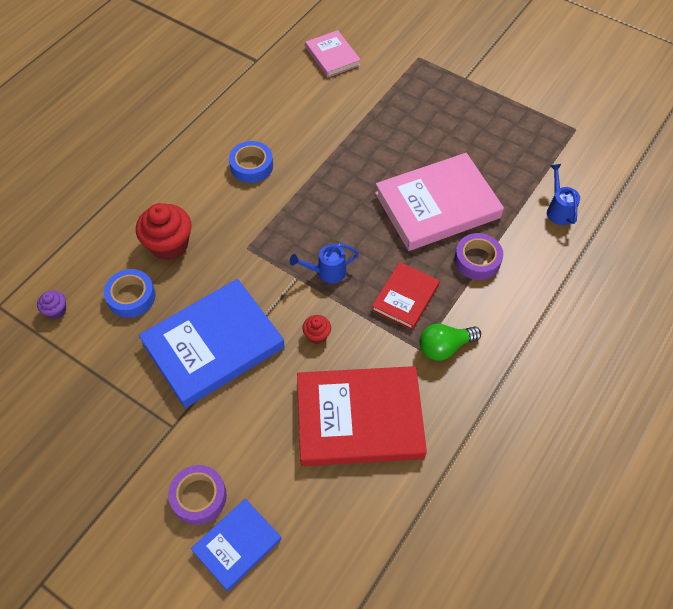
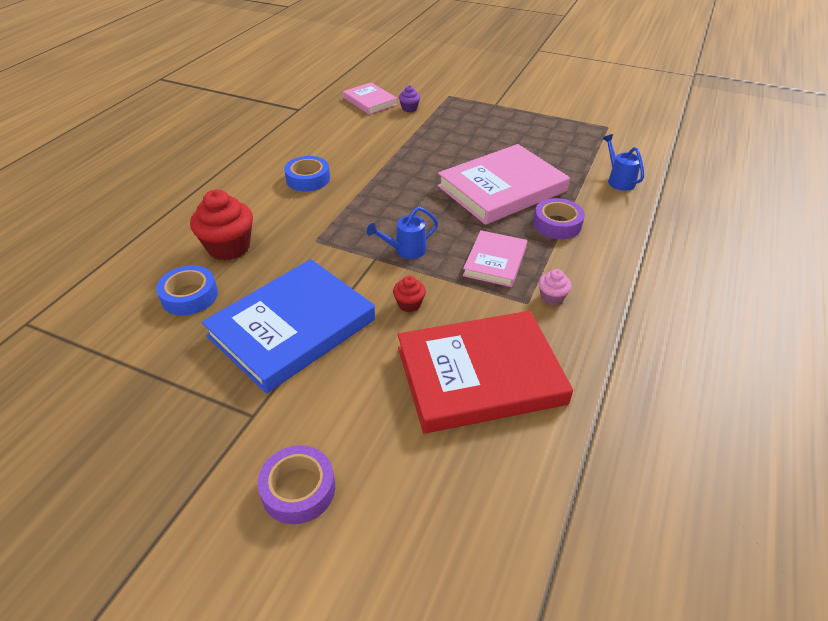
camera: 10 degrees left, 15 degrees down
(56, 311) = (99, 319): purple cupcake -> purple cupcake (409, 108)
(237, 545) = (360, 540): blue book -> none
(405, 297) = (495, 261): red book -> pink book
(445, 347) = (552, 297): green light bulb -> pink cupcake

